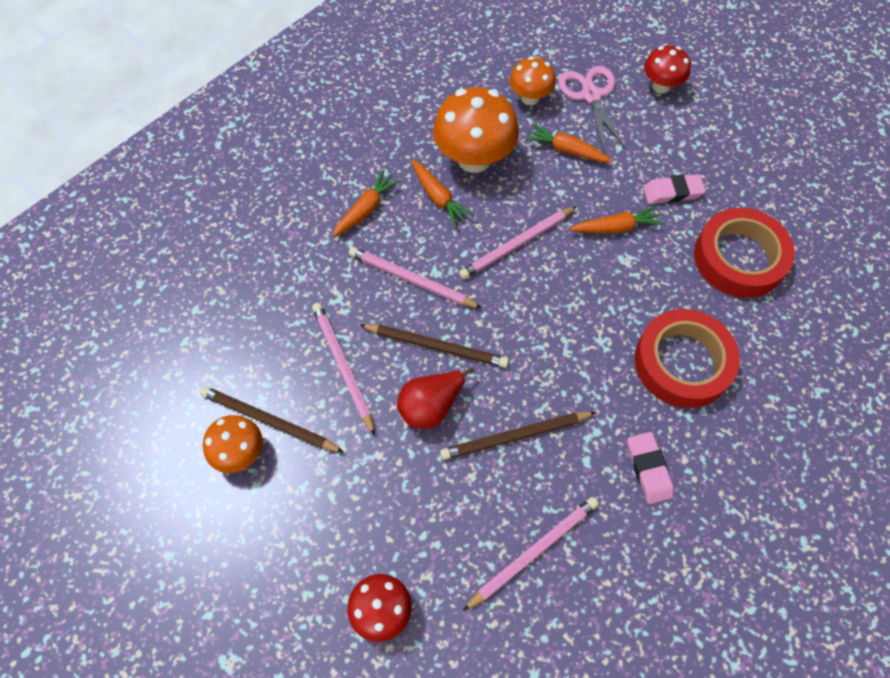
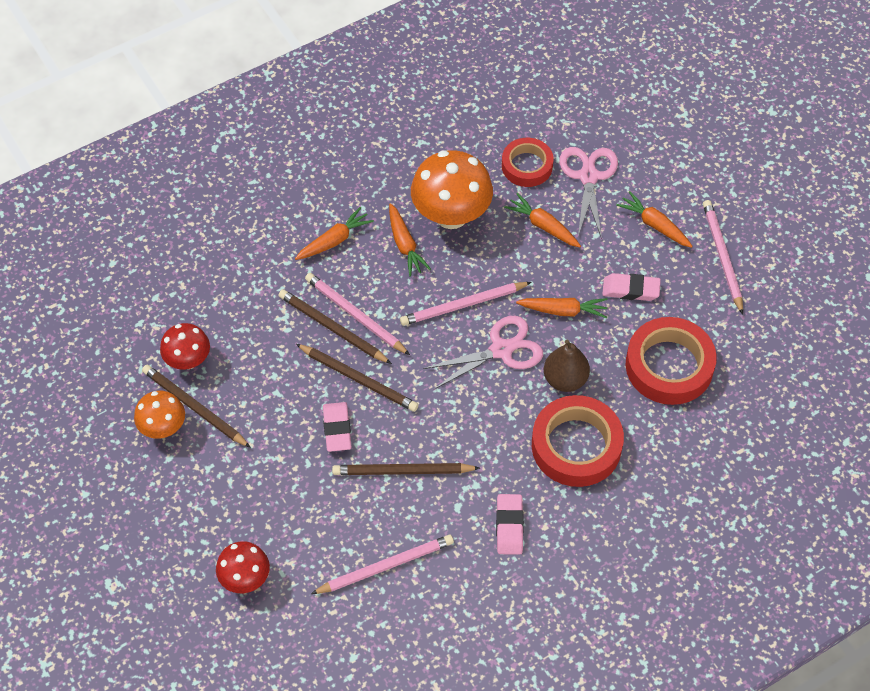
camera: 15 degrees right, 5 degrees down
(343, 366) = (271, 377): pink pencil -> pink pencil (722, 257)
(392, 299) = (332, 328): none -> brown pencil
(431, 406) = (337, 429): red pear -> pink eraser
(530, 98) = (527, 166): orange mushroom -> red tape
(571, 281) = (501, 350): none -> pink scissors
(644, 296) = (565, 379): none -> brown pear
(661, 86) = (662, 182): red mushroom -> red mushroom (188, 360)
(670, 127) = (655, 225): none -> orange carrot

